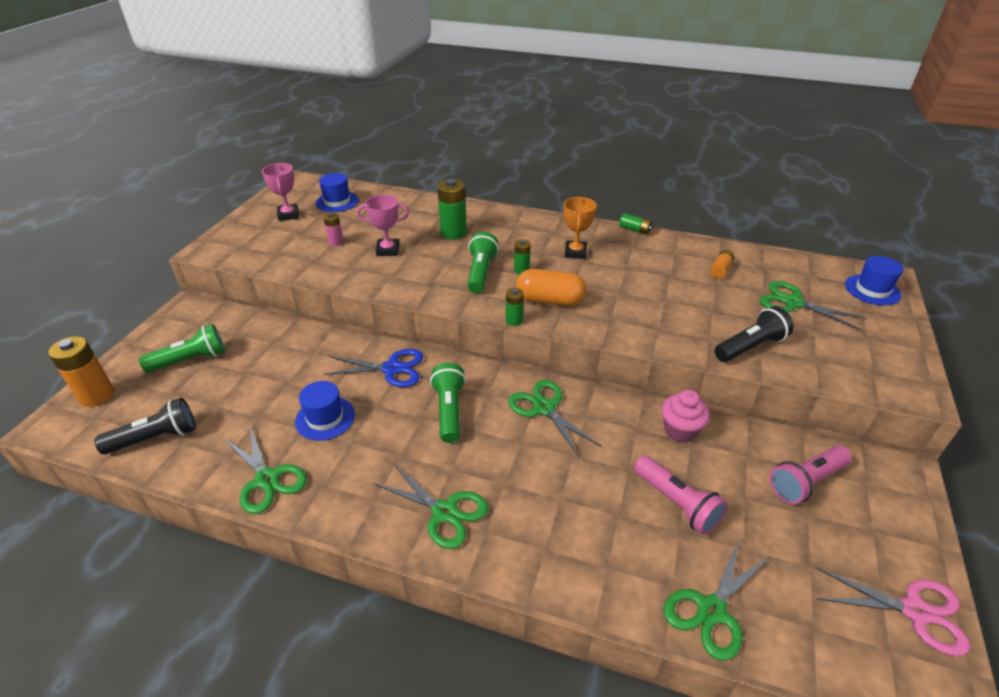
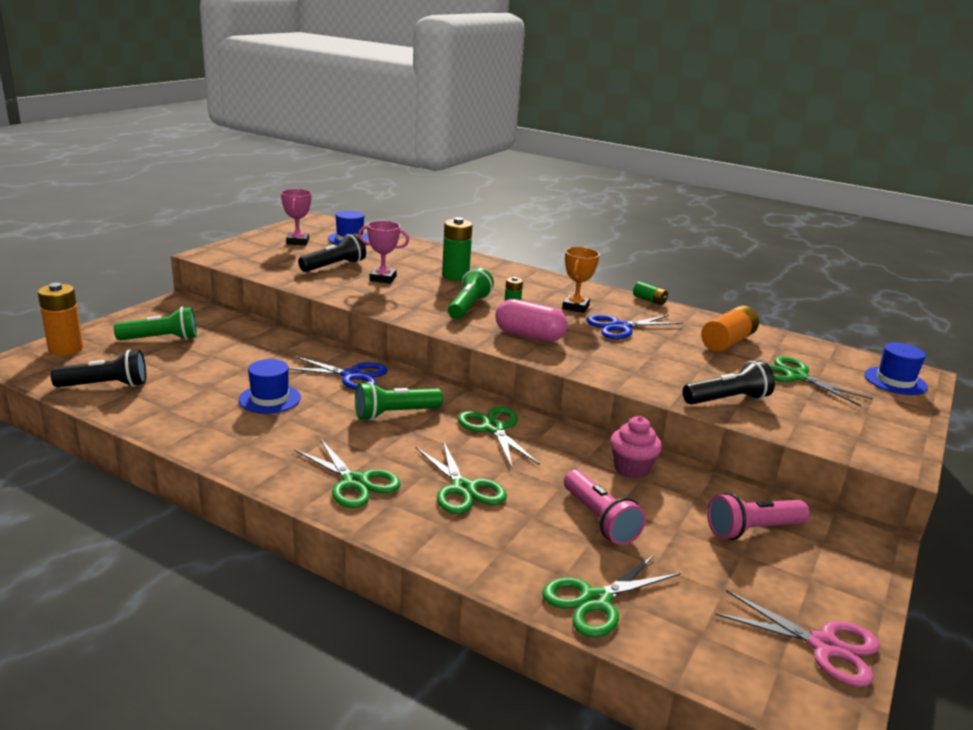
camera: 10 degrees right, 15 degrees down
(267, 479) = (195, 430): green scissors -> green scissors (463, 489)
(336, 242) = (334, 266): pink battery -> black flashlight
(449, 410) = (395, 414): green flashlight -> green flashlight turned 120 degrees counterclockwise
(514, 321) = (484, 344): green battery -> none
(549, 300) = (529, 336): orange capsule -> pink capsule
(624, 271) = (620, 327): none -> blue scissors
(720, 270) = (727, 341): orange battery -> orange battery, size x1.81

